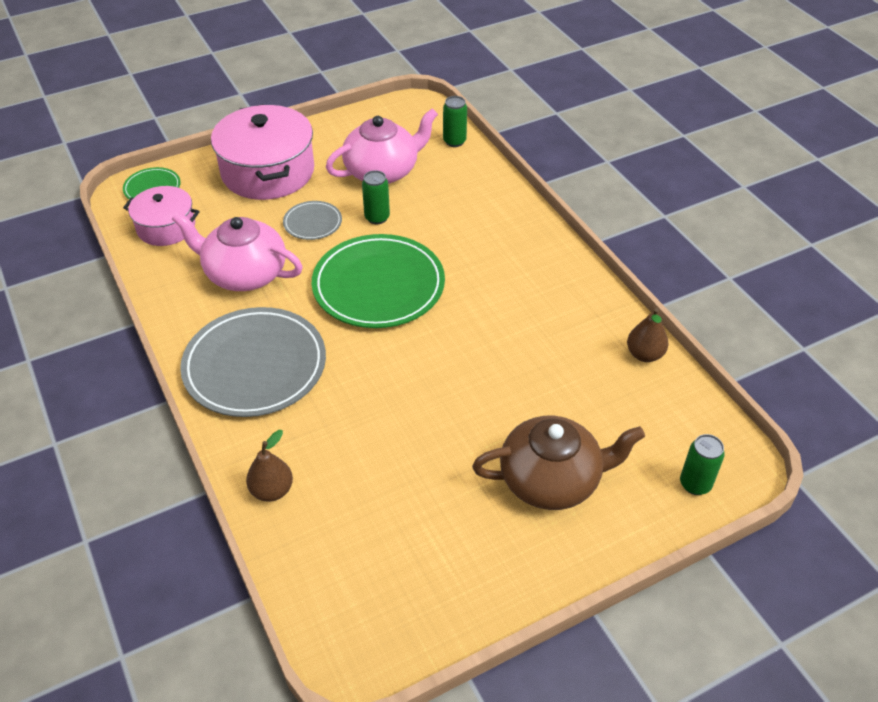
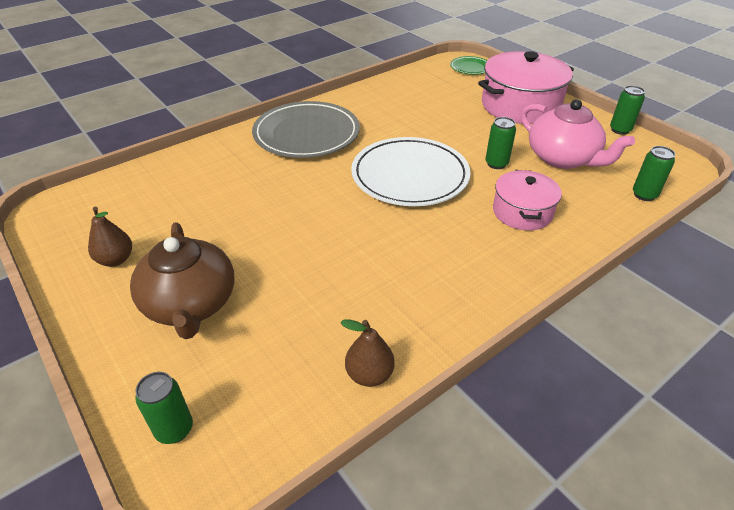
camera: 80 degrees right, 5 degrees down
(166, 227) = (433, 79): pink pot -> pink pot (522, 212)
(244, 274) = (399, 115): pink teapot -> none
(272, 490) = (193, 158): brown pear -> brown pear (116, 260)
(312, 223) = (471, 134): grey plate -> none
(346, 120) = (620, 130): none -> green can
(378, 286) = (410, 176): green plate -> white plate

